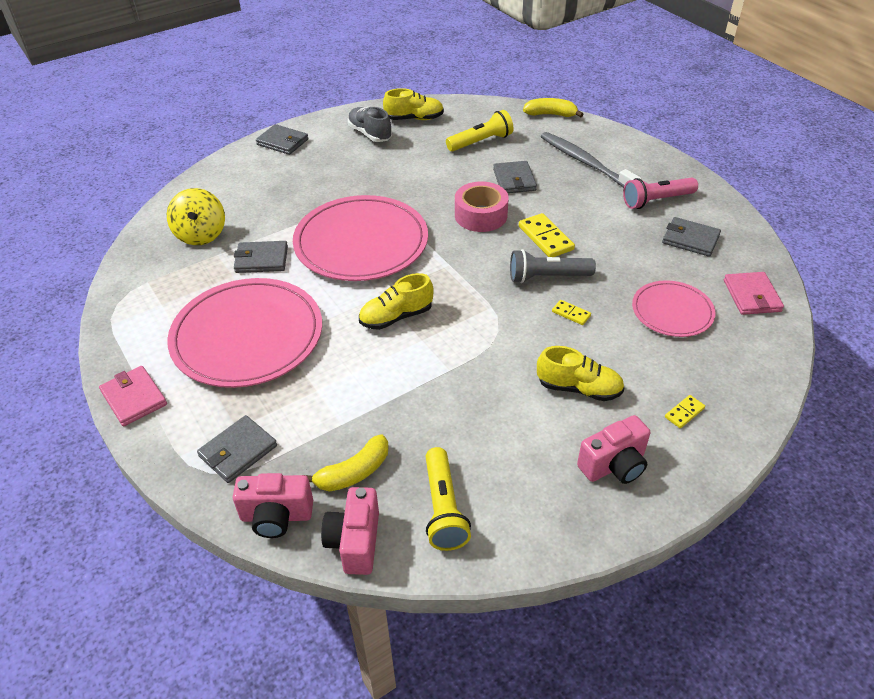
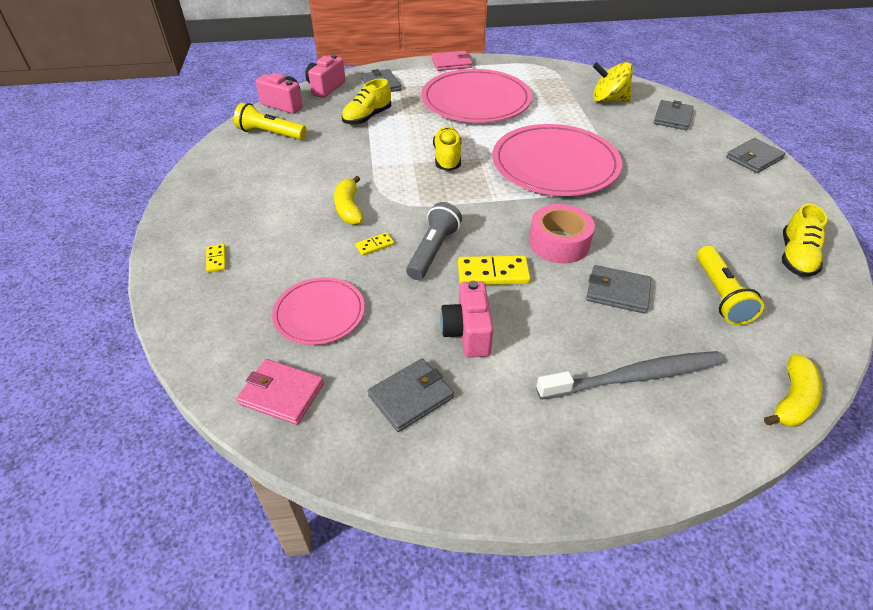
camera: 115 degrees right, 0 degrees up
(261, 259) = (560, 118): grey wallet -> grey wallet (672, 117)
(354, 472) = (327, 113): yellow banana -> yellow banana (349, 208)
(370, 134) = (760, 214): grey shoe -> none
(579, 388) = (295, 216): yellow shoe -> yellow shoe (367, 117)
(614, 465) = (220, 205): pink camera -> pink camera (467, 333)
(656, 201) = (508, 408): pink flashlight -> none

